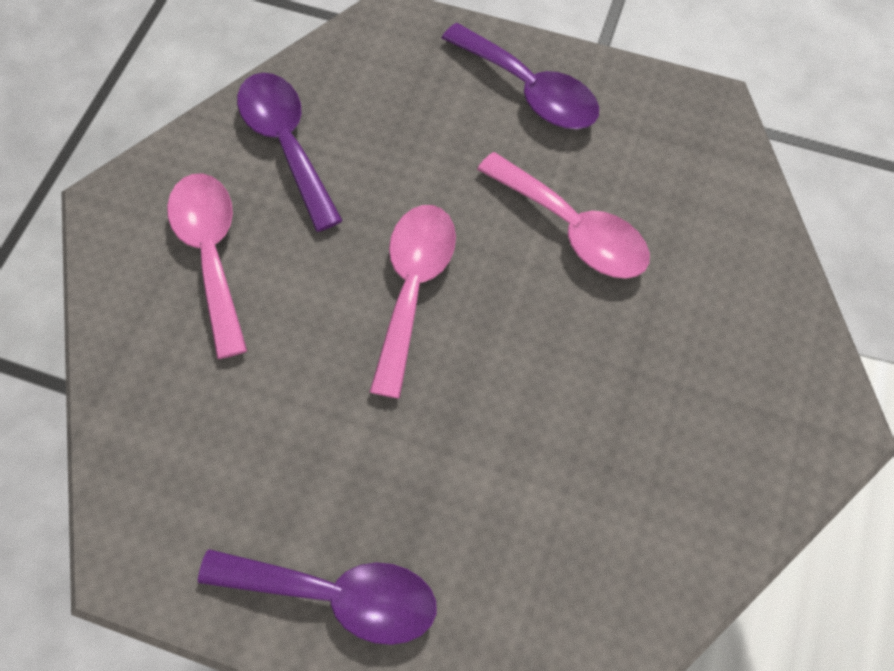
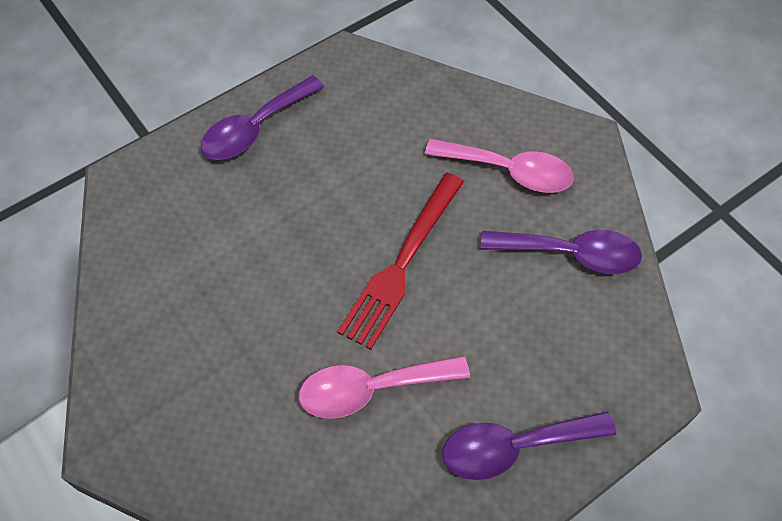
camera: 125 degrees right, 5 degrees down
(413, 288) = (401, 264): pink spoon -> red fork

